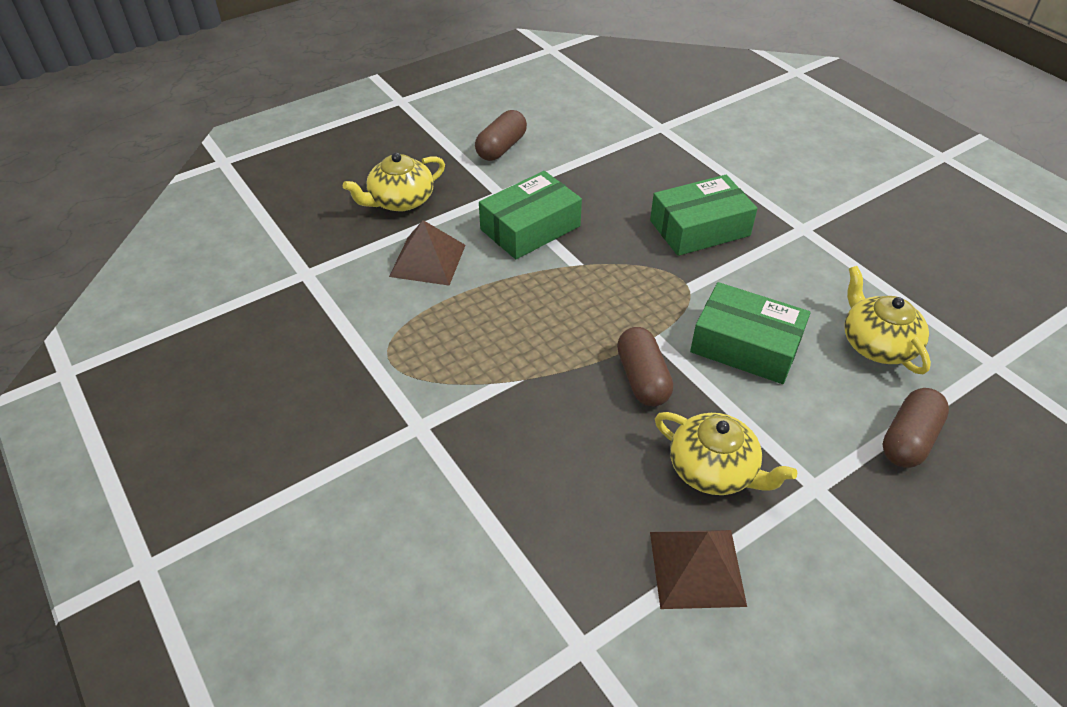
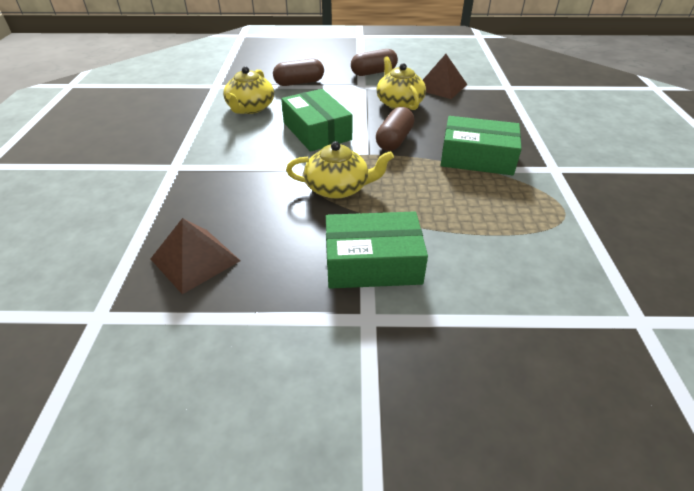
camera: 145 degrees left, 5 degrees down
(400, 201) = (496, 372): yellow teapot -> yellow teapot (338, 188)
(427, 260) = (496, 276): brown pyramid -> brown pyramid (195, 260)
(501, 148) = (304, 396): brown capsule -> brown capsule (373, 72)
(699, 228) = (238, 198): green box -> green box (477, 157)

